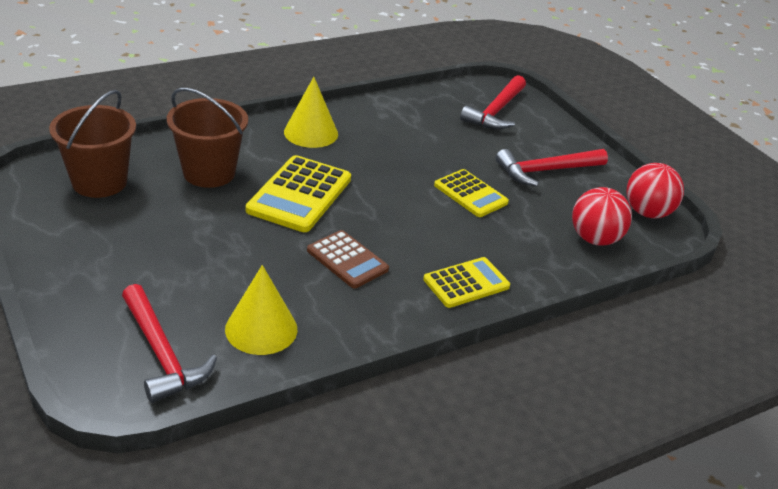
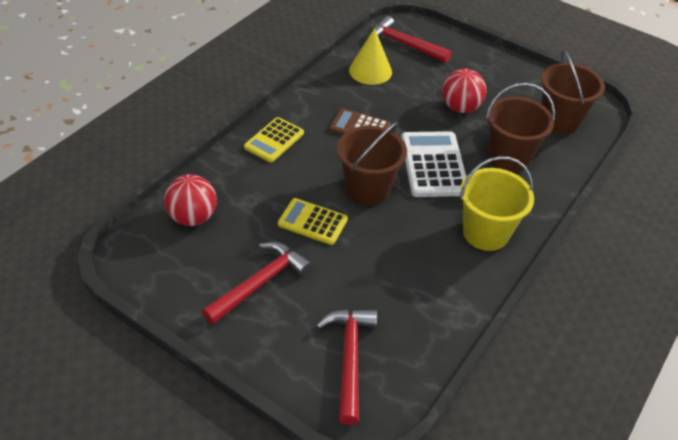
camera: 155 degrees right, 10 degrees up
(299, 195) = (433, 165): yellow calculator -> white calculator
(311, 133) = (485, 233): yellow cone -> yellow bucket
(392, 200) = (367, 189): none -> brown bucket
(647, 212) = (150, 270): red ball -> red ball (460, 107)

